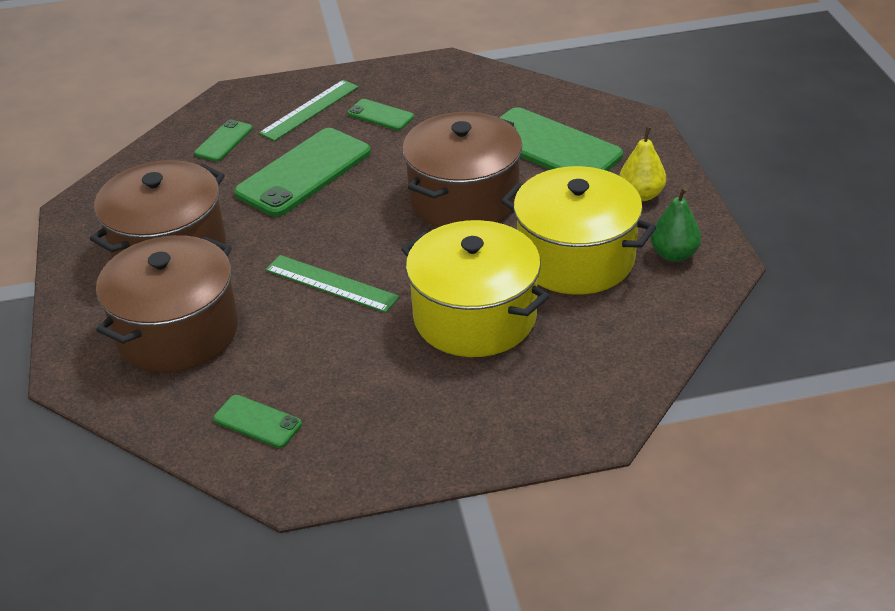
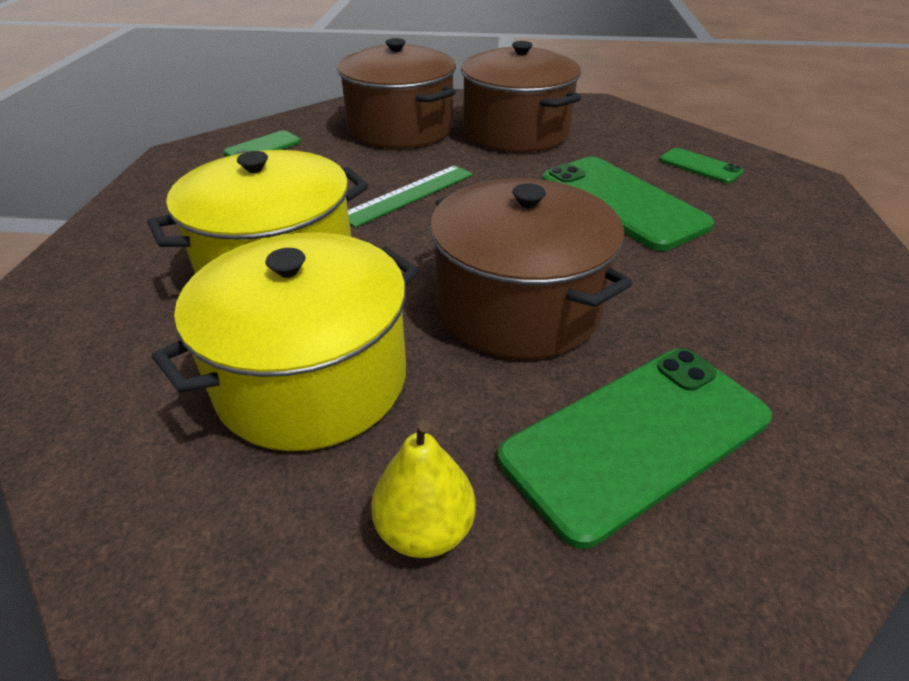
camera: 105 degrees right, 0 degrees up
(310, 110) = (771, 221): green ruler -> none
(380, 115) = (757, 272): green phone -> none
(674, 254) = (223, 511): green pear -> none

